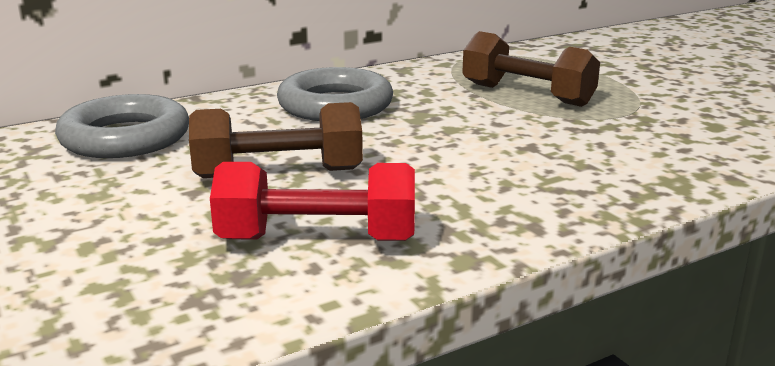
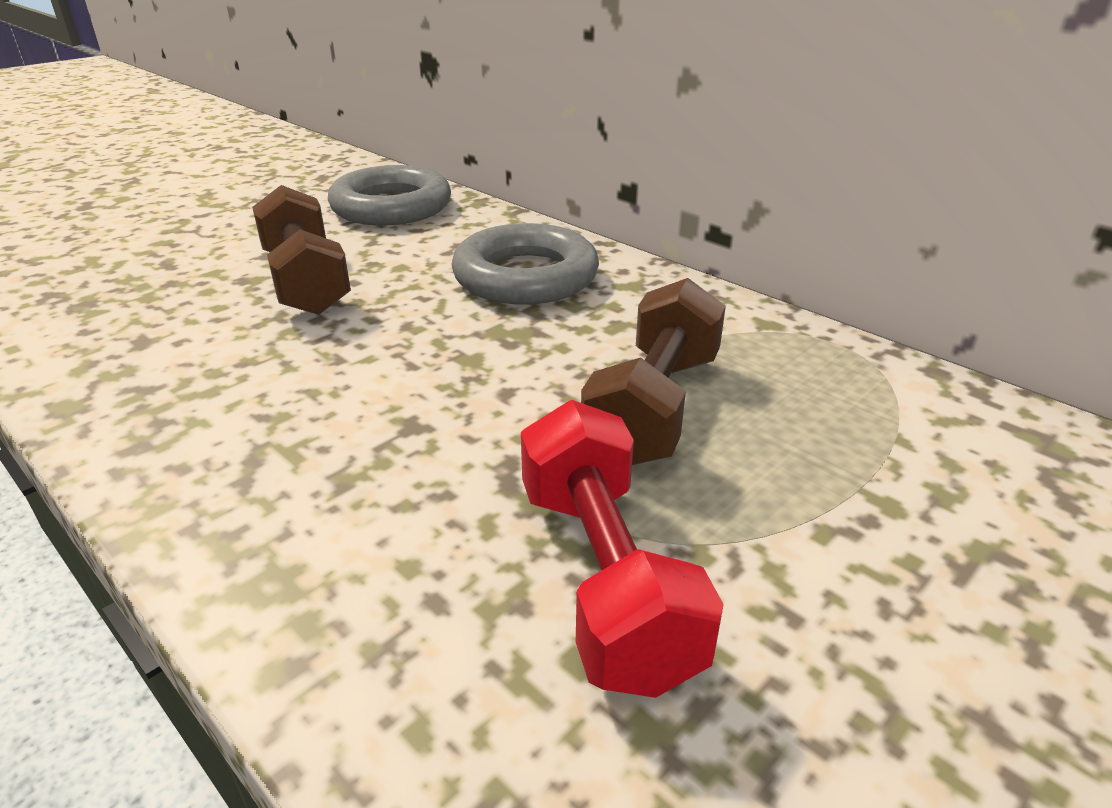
camera: 75 degrees right, 10 degrees up
(317, 240) = (141, 323): red dumbbell -> red dumbbell (604, 578)

